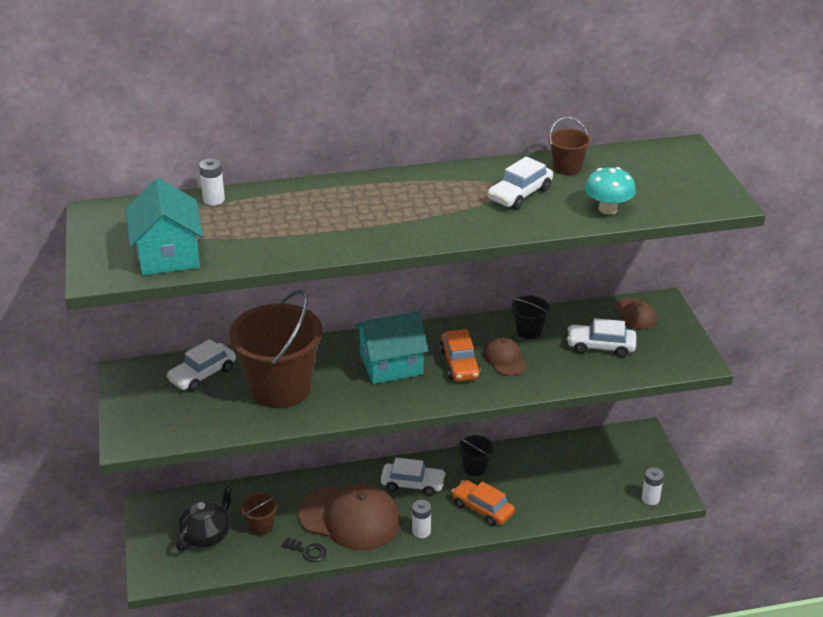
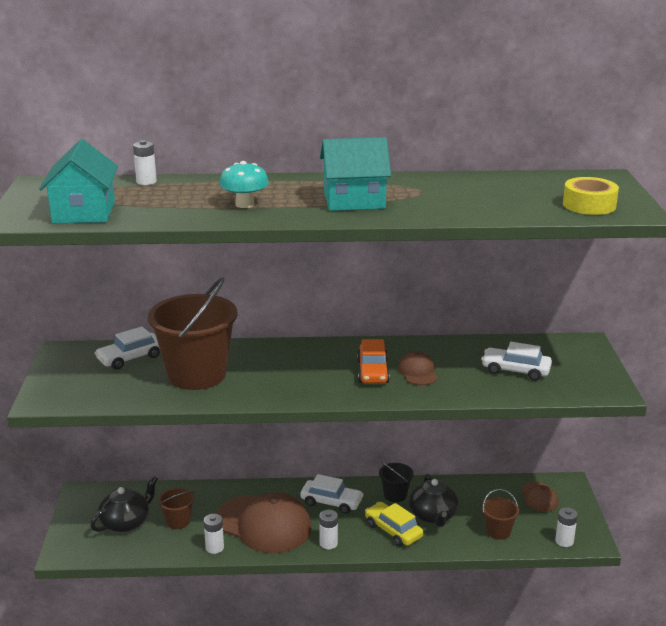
camera: 10 degrees right, 10 degrees down
(307, 551) = (214, 547): black key -> white battery
(391, 364) = (307, 366): turquoise house -> turquoise house (354, 200)
(482, 508) = (393, 530): orange car -> yellow car
(518, 486) = (433, 516): none -> black teapot
(519, 194) = (432, 195): white car -> none
(529, 331) = (448, 353): black bucket -> none
(567, 168) = (486, 182): brown bucket -> brown bucket (498, 531)
(608, 209) = (515, 210): turquoise mushroom -> turquoise mushroom (244, 204)
(635, 314) = (556, 349): brown cap -> brown cap (539, 497)
(677, 194) = (589, 205): none -> yellow tape

